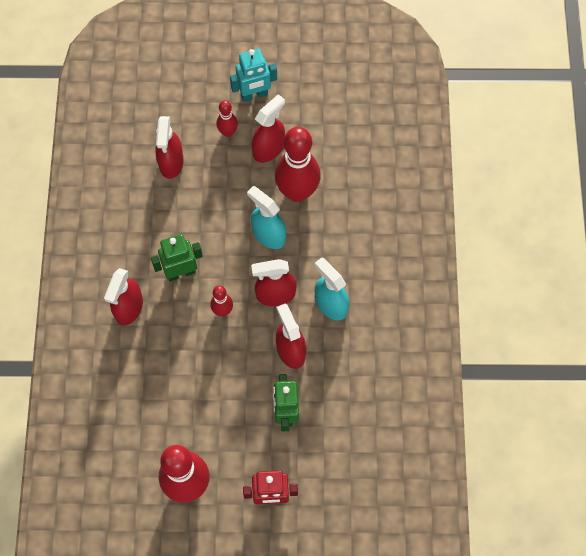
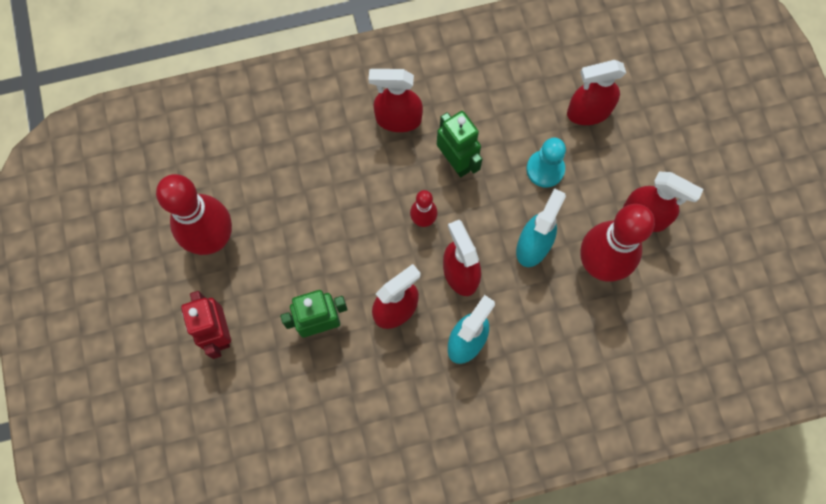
camera: 75 degrees right, 5 degrees up
(209, 208) = (545, 169): none -> turquoise pawn
(228, 132) = (649, 163): red bowling pin -> none
(254, 95) = (710, 180): turquoise robot -> none

